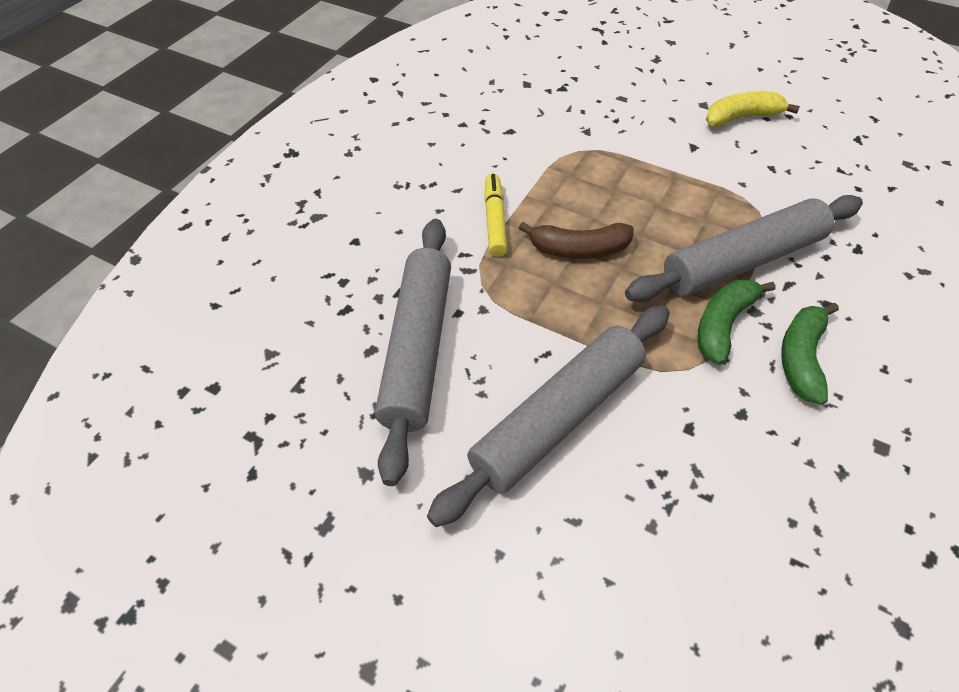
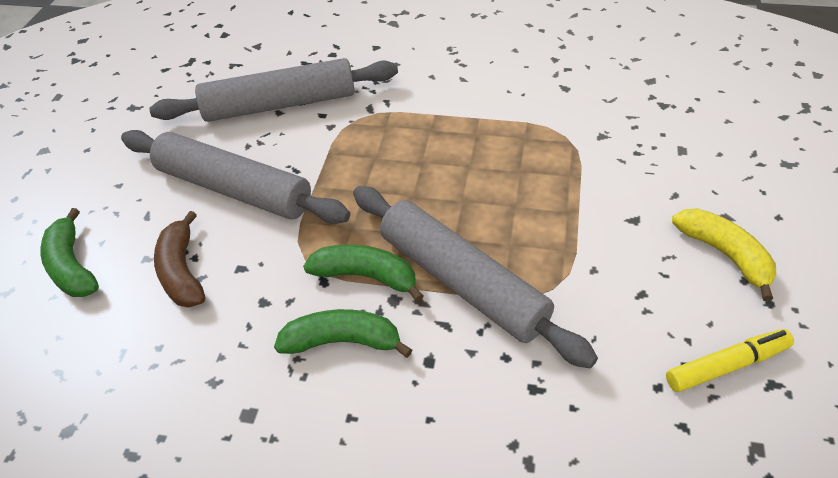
camera: 75 degrees right, 5 degrees down
(495, 220) = (435, 108): yellow marker -> yellow marker (726, 366)
(579, 249) = (423, 164): brown banana -> brown banana (182, 272)
(646, 621) = (72, 266): none -> green banana

